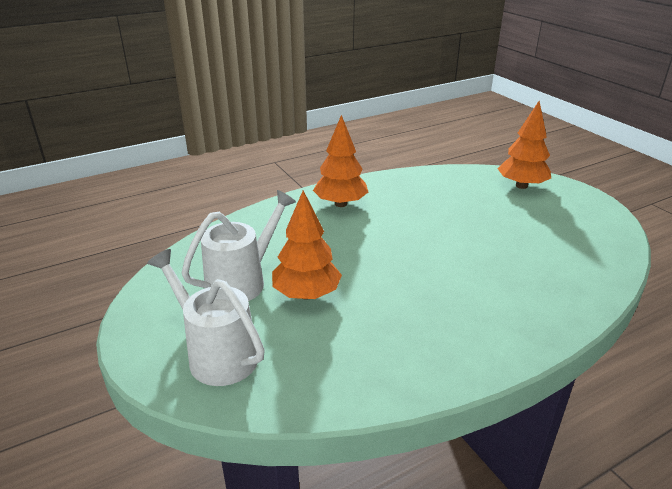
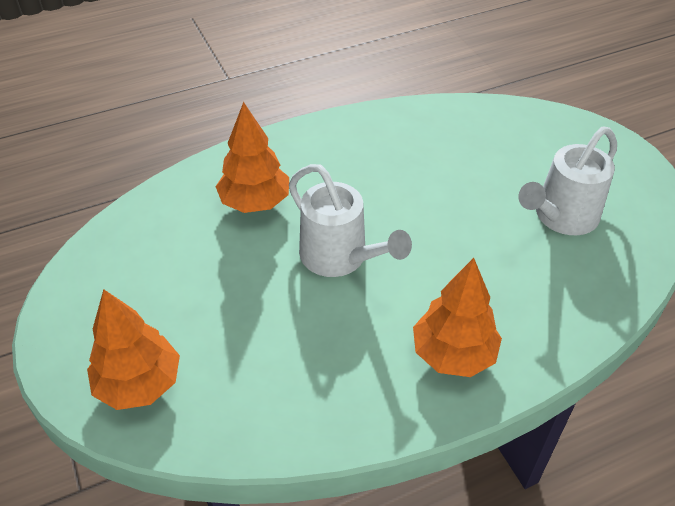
camera: 175 degrees left, 15 degrees up
(216, 353) = (558, 145): white watering can -> white watering can (340, 258)
(306, 294) = (487, 197): orange tree -> orange tree (255, 202)

